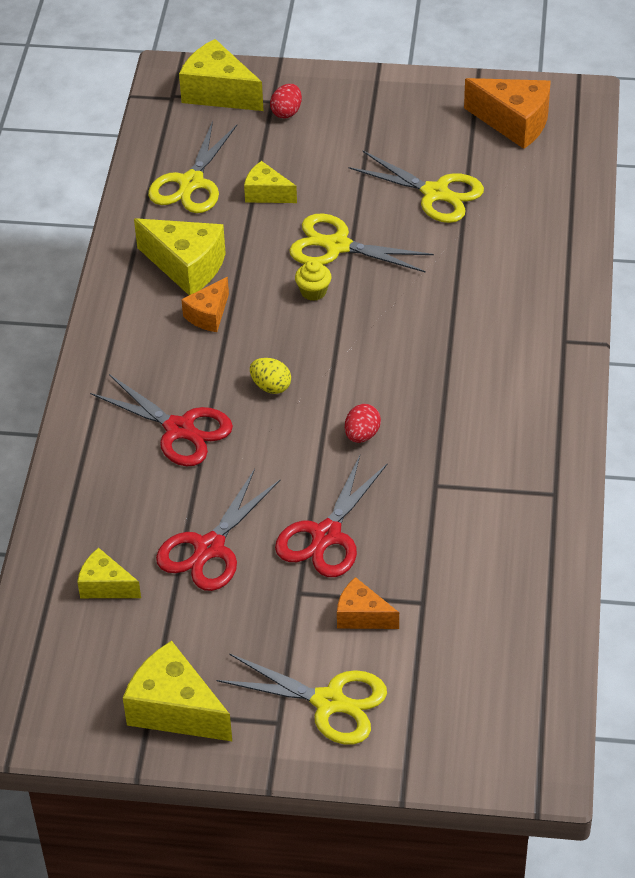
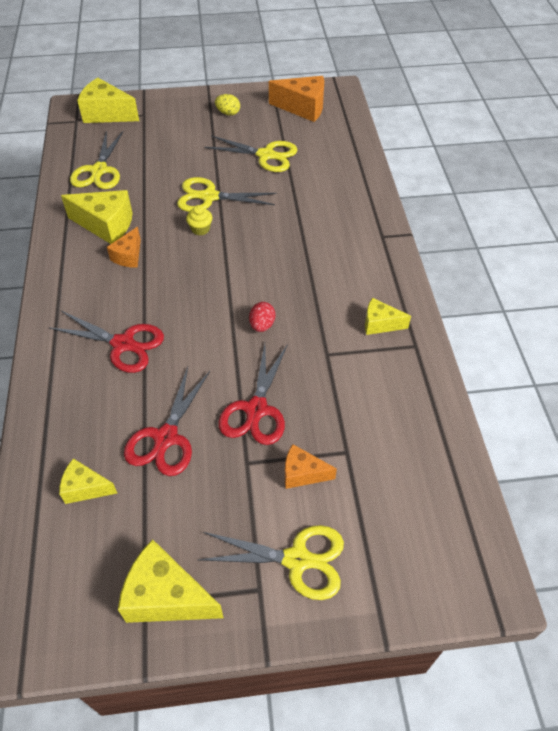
camera: 15 degrees left, 5 degrees up
(266, 194) = (153, 170): yellow cheese -> yellow cheese (380, 324)
(271, 386) = (186, 300): yellow egg -> yellow egg (228, 113)
(286, 112) = (155, 120): red egg -> none

